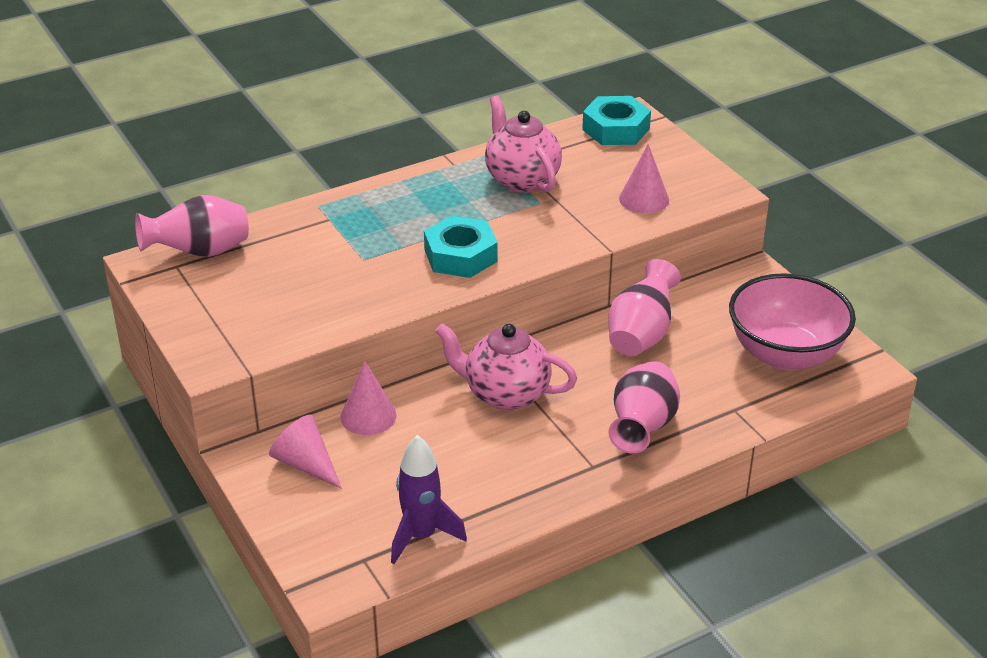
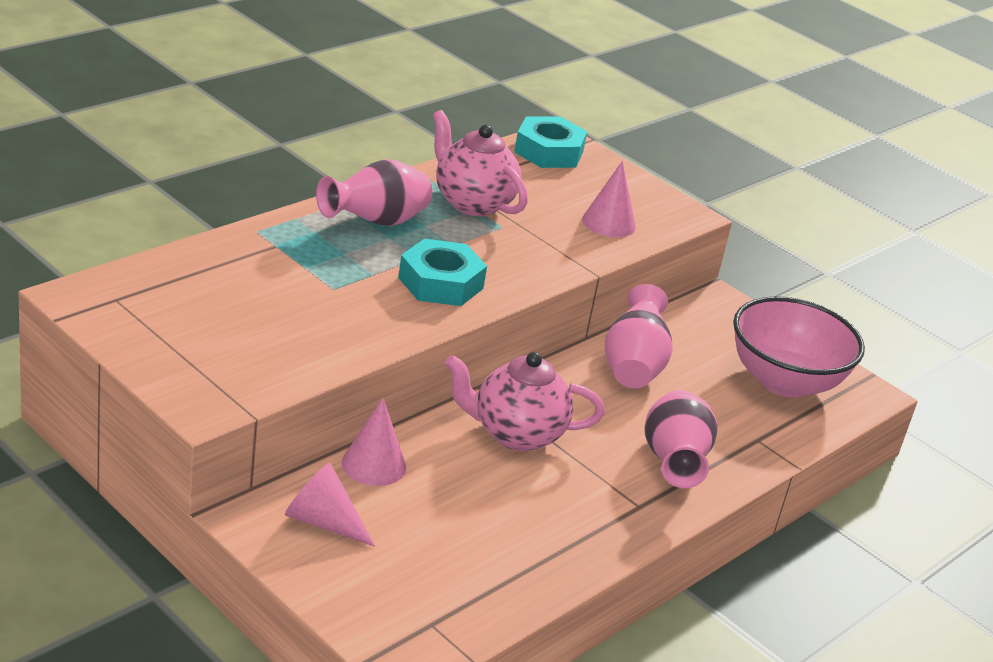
camera: 20 degrees left, 5 degrees down
(200, 252) = (138, 284): pink vase -> pink vase (375, 223)
(421, 536) = (486, 593): purple rocket -> none

